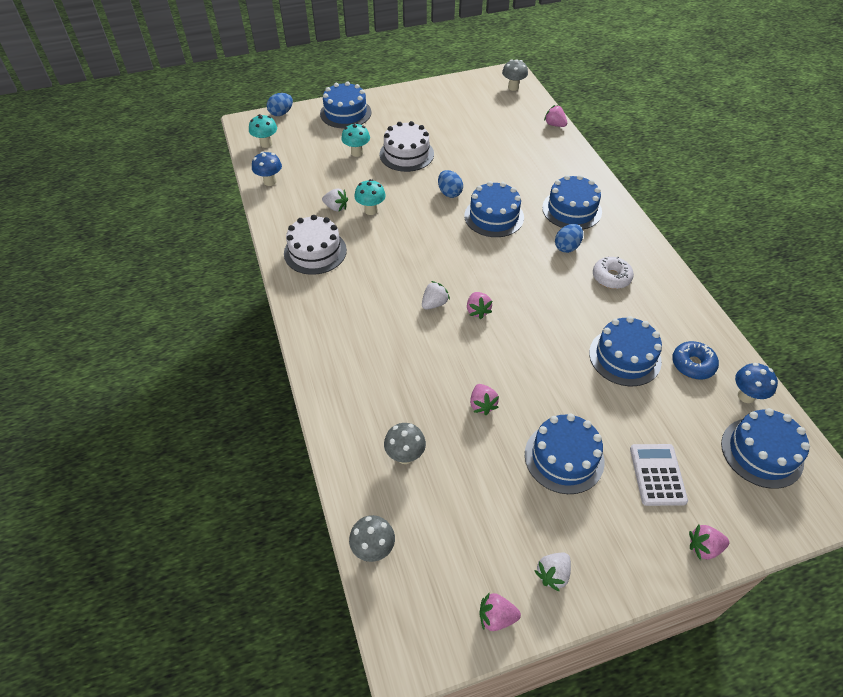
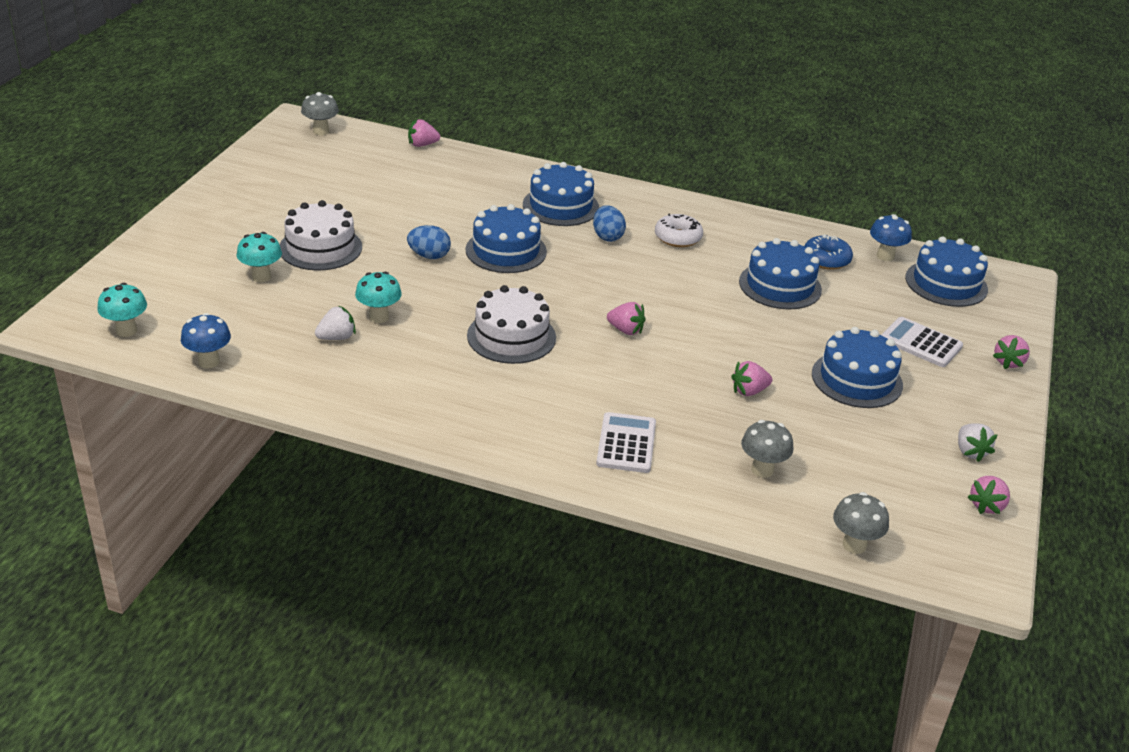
camera: 55 degrees left, 15 degrees down
(281, 113) = (83, 291): blue egg -> none
(315, 252) = (391, 387): white cake -> white cake (511, 336)
(345, 113) = (171, 247): blue cake -> none
(364, 374) = (626, 443): none -> white calculator
(434, 304) = (582, 350): white strawberry -> none
(482, 405) = (749, 391): pink strawberry -> pink strawberry turned 135 degrees clockwise

